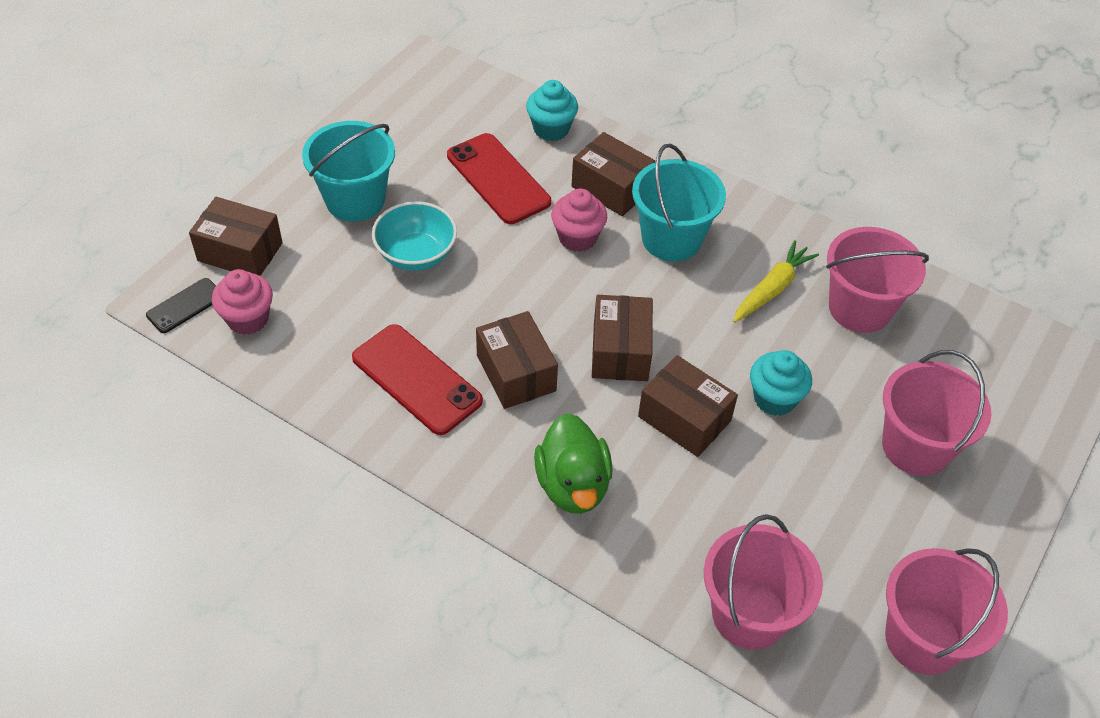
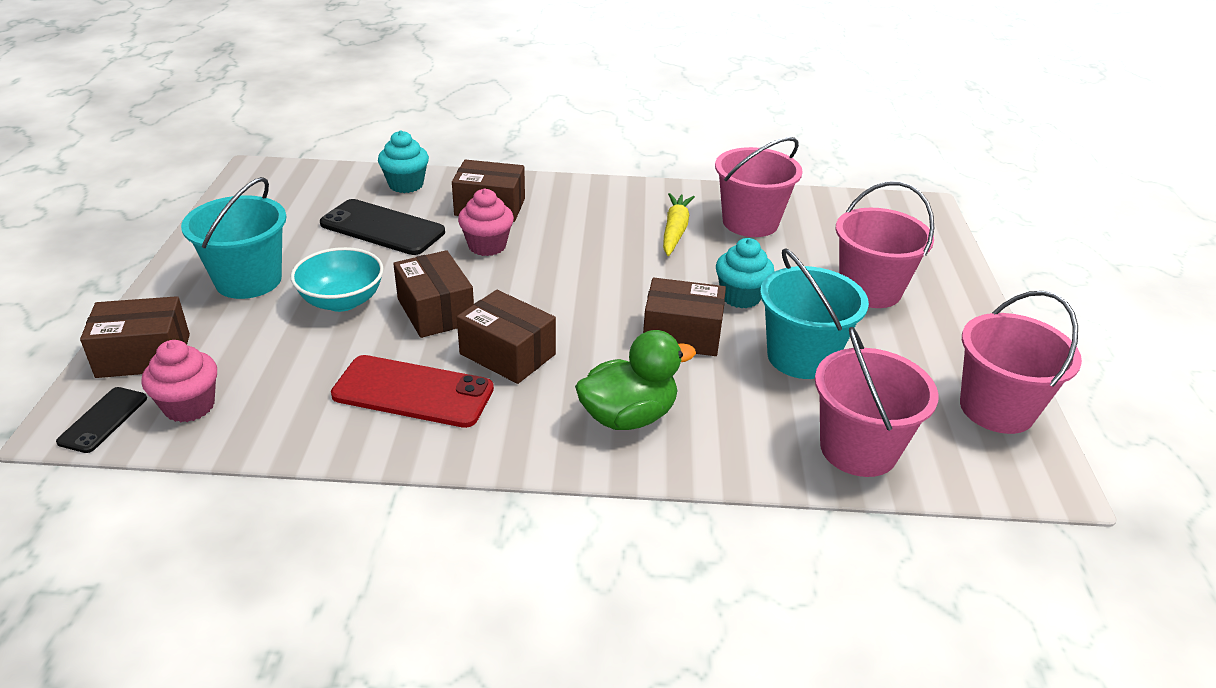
camera: 30 degrees left, 15 degrees down
(498, 179) = (382, 228): red phone -> black phone
(573, 485) = (628, 416): green duck -> green duck turned 75 degrees counterclockwise
(620, 351) = (588, 308): brown box -> brown box (436, 311)
(671, 239) = (568, 224): turquoise bucket -> turquoise bucket (801, 357)

